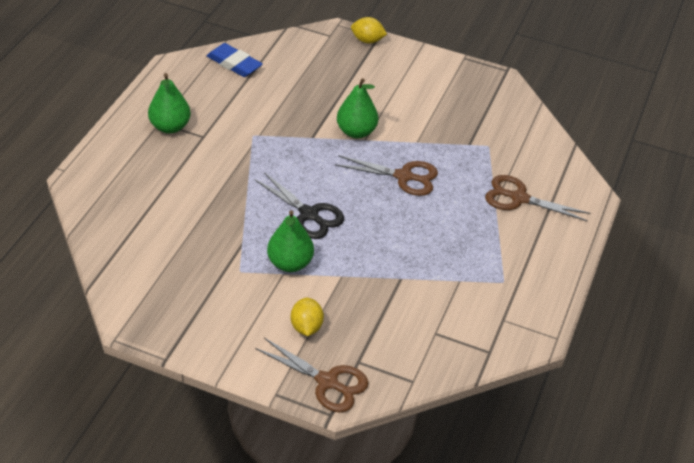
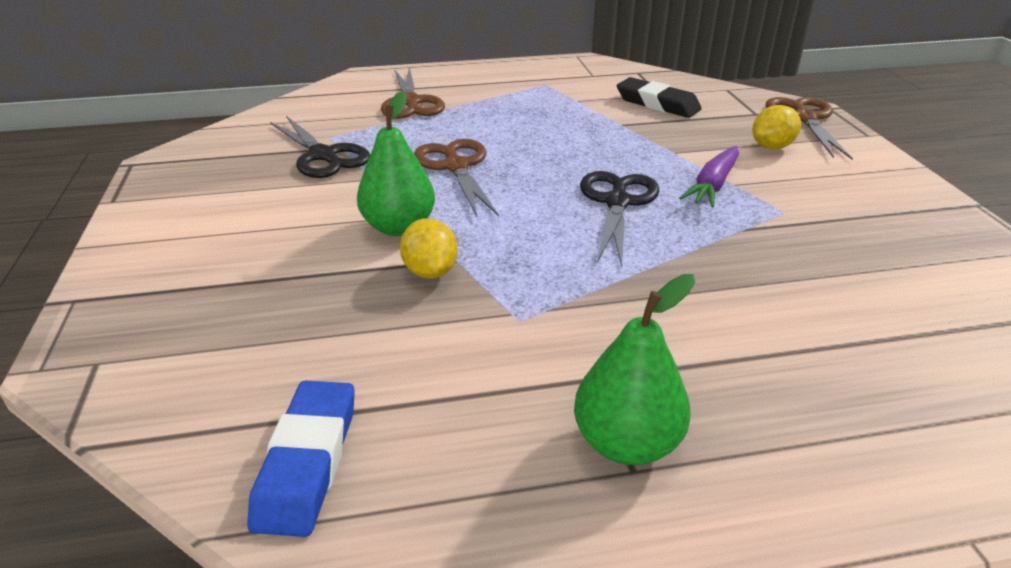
camera: 120 degrees left, 10 degrees down
(290, 263) = (713, 185): green pear -> purple carrot
(367, 40) = (97, 307): yellow lemon -> yellow lemon (430, 271)
(418, 319) = (657, 104): none -> black eraser
(461, 134) = (323, 156): none -> black scissors

